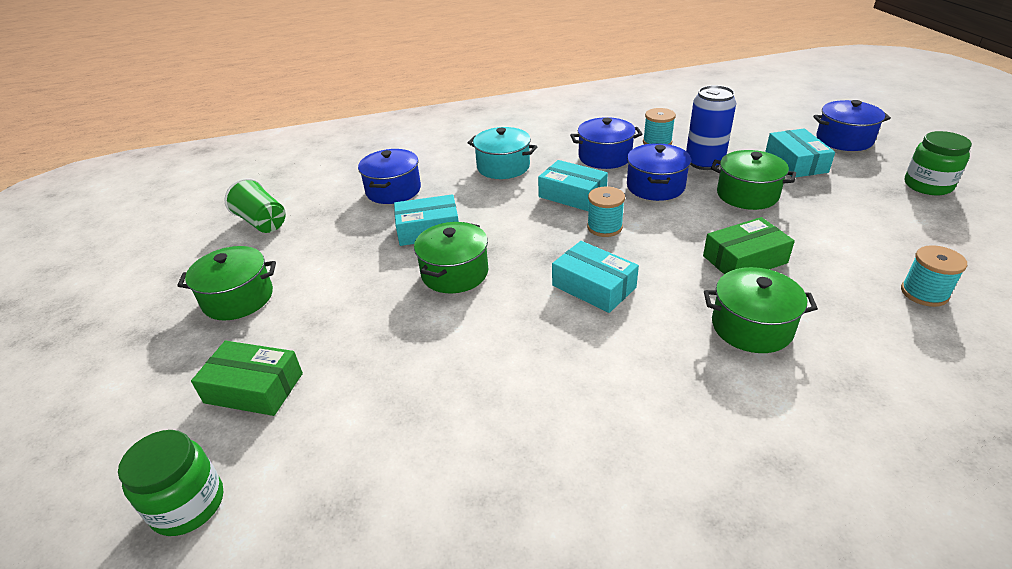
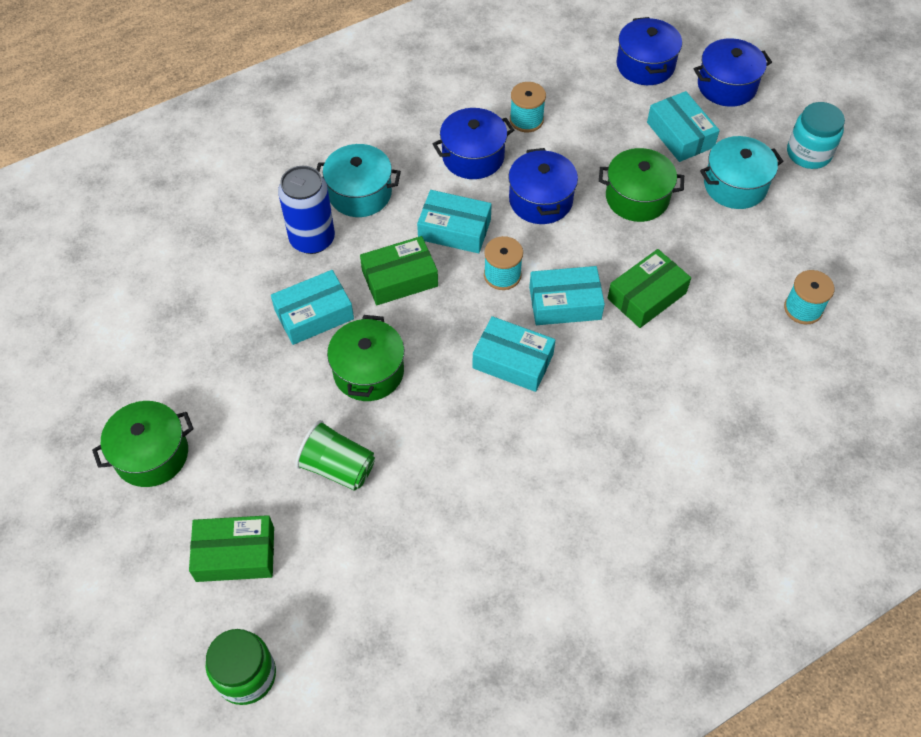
camera: 20 degrees left, 20 degrees up
(262, 222) = (110, 339): green cup -> green cup (338, 467)
(393, 190) = (244, 257): blue pot -> blue pot (645, 65)
(512, 217) = (399, 278): none -> green box
(659, 253) = (565, 303): none -> turquoise box
(704, 162) = (585, 150): blue can -> blue can (312, 239)
(751, 326) = (663, 380): green pot -> none
(848, 197) = (735, 185): none -> turquoise pot
(928, 185) = (808, 153): green jar -> turquoise jar

